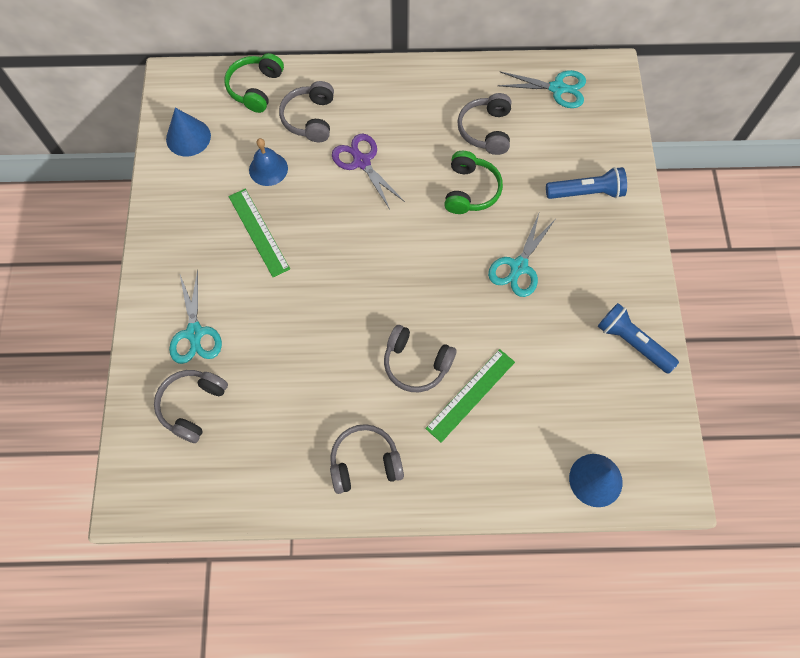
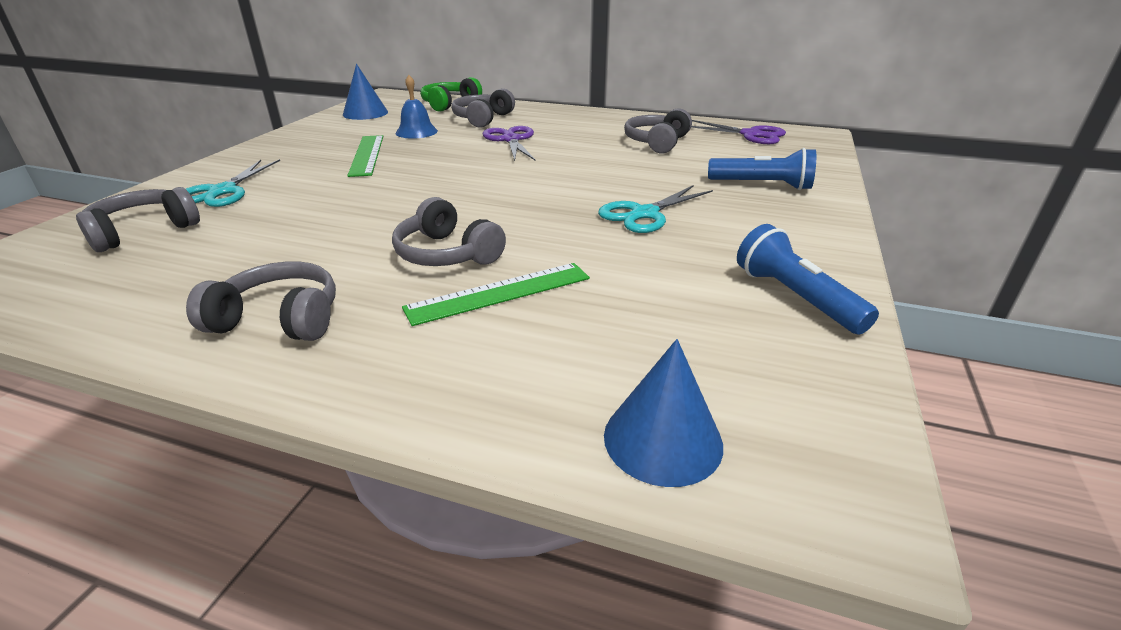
camera: 20 degrees right, 35 degrees down
(470, 190) = (616, 166): green headphones -> none
(557, 88) = (750, 135): turquoise scissors -> purple scissors

